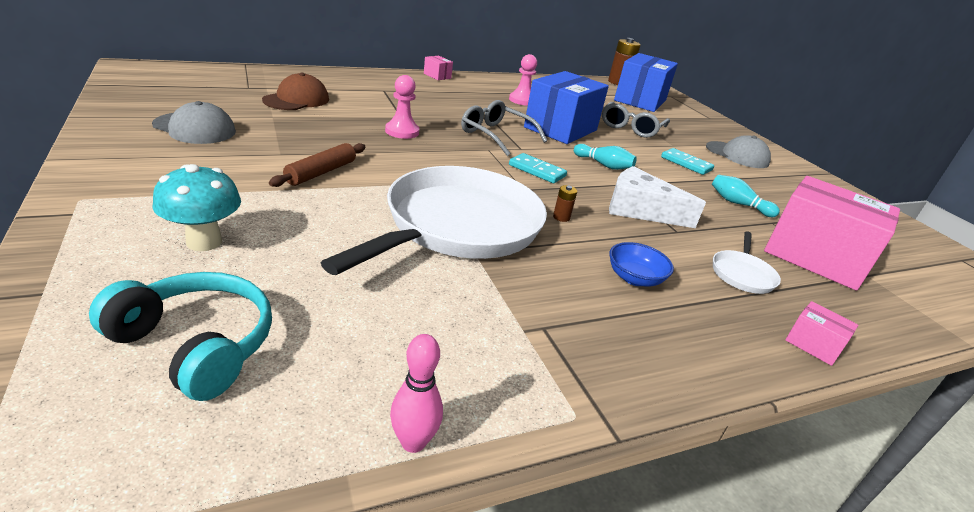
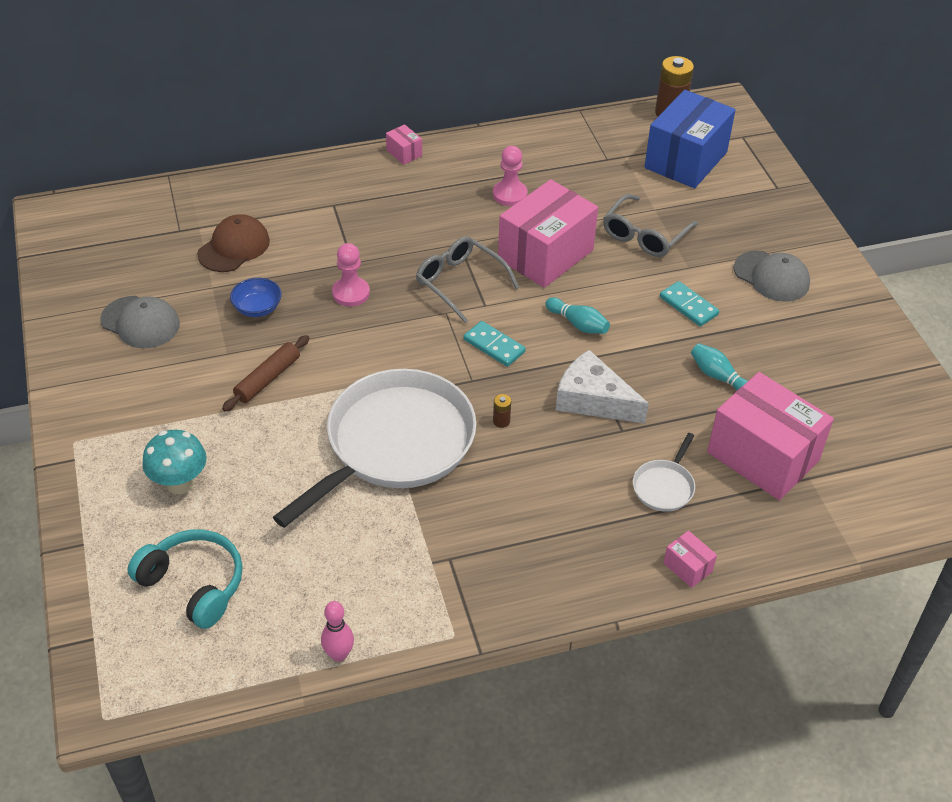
camera: 10 degrees right, 15 degrees up
(560, 129) = (545, 254): blue box -> pink box
(634, 278) = (549, 499): blue bowl -> blue bowl (257, 308)

